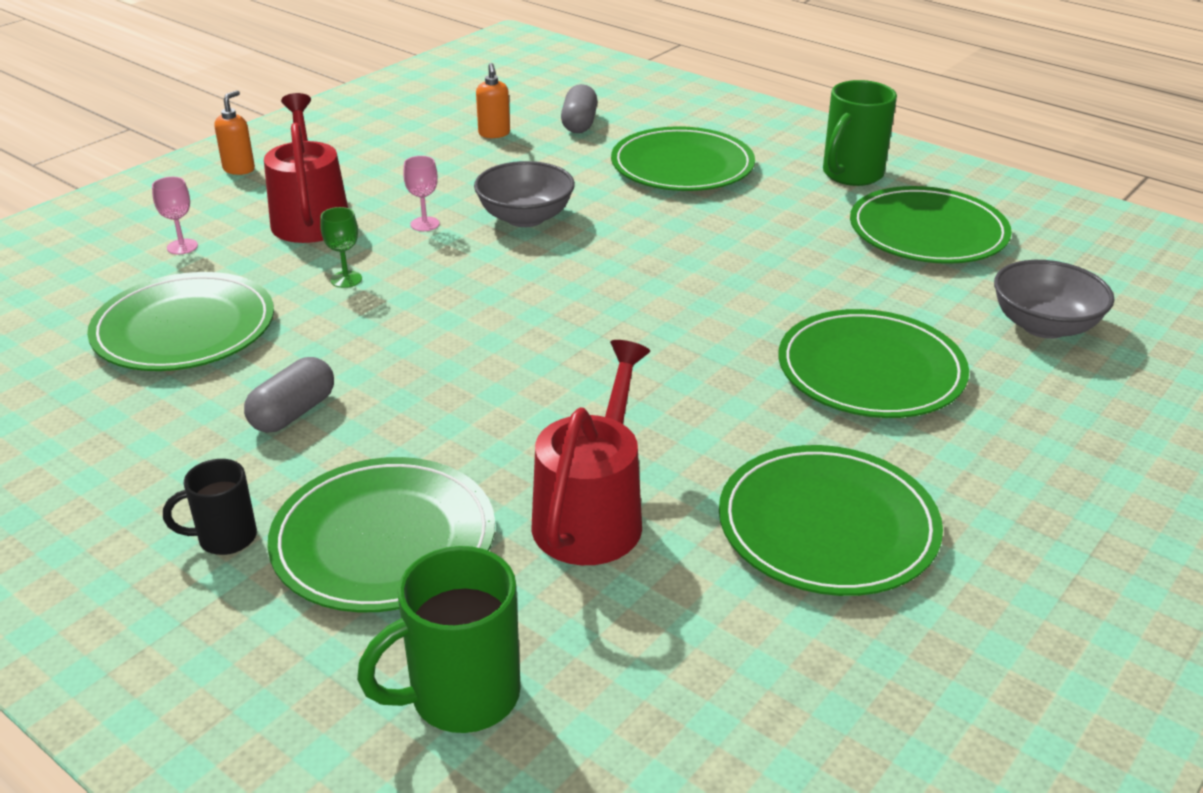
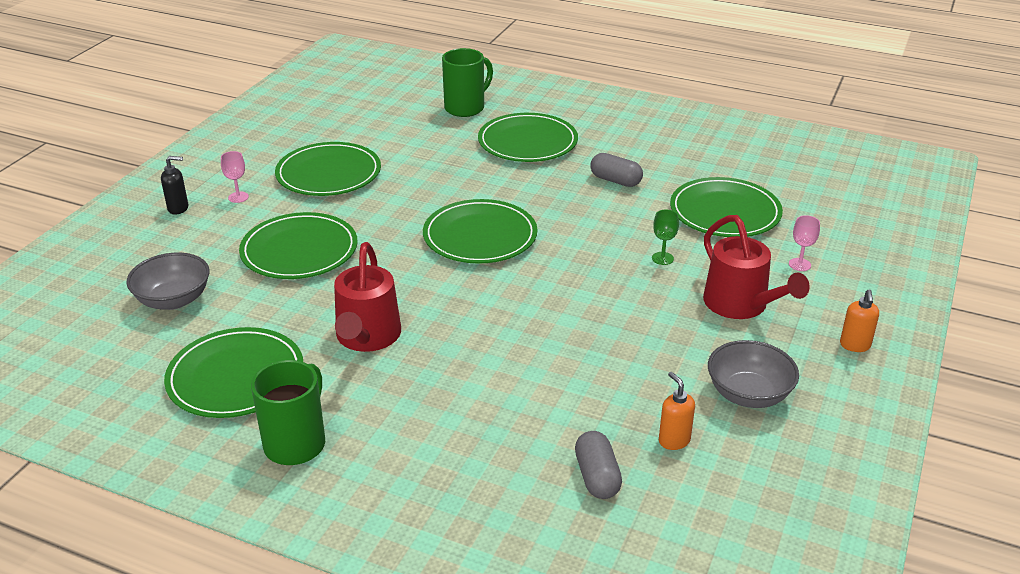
camera: 165 degrees right, 0 degrees up
(225, 538) = (595, 133): black mug -> none
(293, 413) = (615, 180): grey capsule -> grey capsule turned 75 degrees counterclockwise
(425, 224) = (649, 314): pink goblet -> pink goblet (238, 197)
(525, 217) = (575, 334): grey bowl -> grey bowl (748, 394)
(592, 515) = (440, 162): red watering can -> red watering can (367, 337)
(682, 166) = (465, 425): green plate -> green plate (480, 236)
(1115, 489) = (178, 208): none -> black soap dispenser

